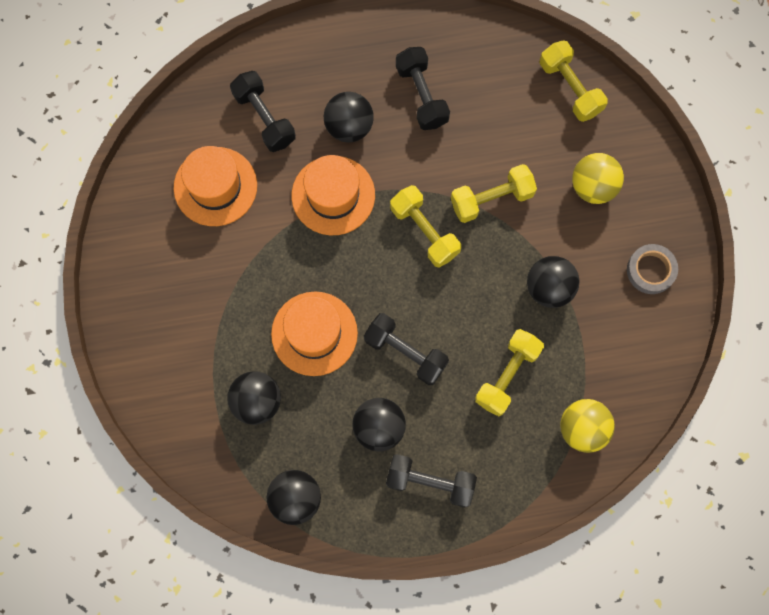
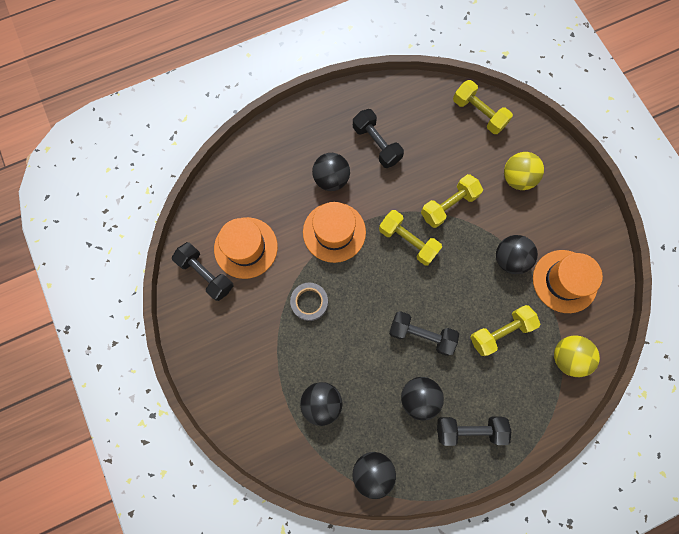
camera: 15 degrees left, 0 degrees up
(264, 118) = (268, 188): black dumbbell -> black dumbbell (206, 274)
(314, 333) = (350, 338): orange hat -> orange hat (564, 281)
(507, 375) = (500, 332): yellow dumbbell -> yellow dumbbell turned 45 degrees clockwise
(650, 270) = (576, 227): grey tape -> grey tape (309, 302)

